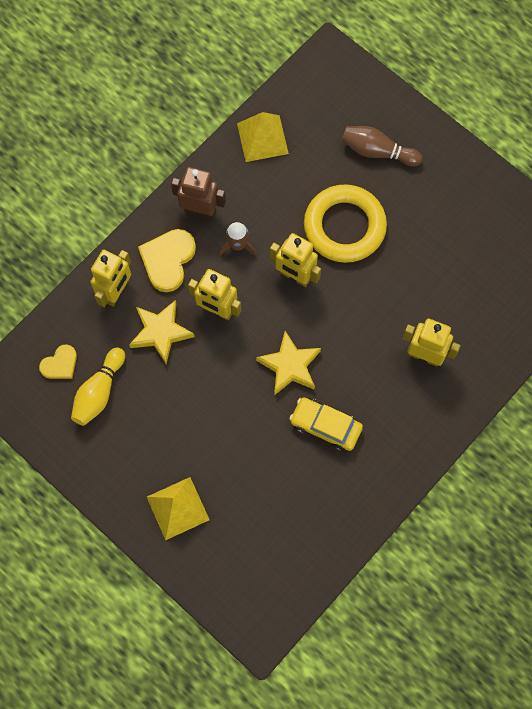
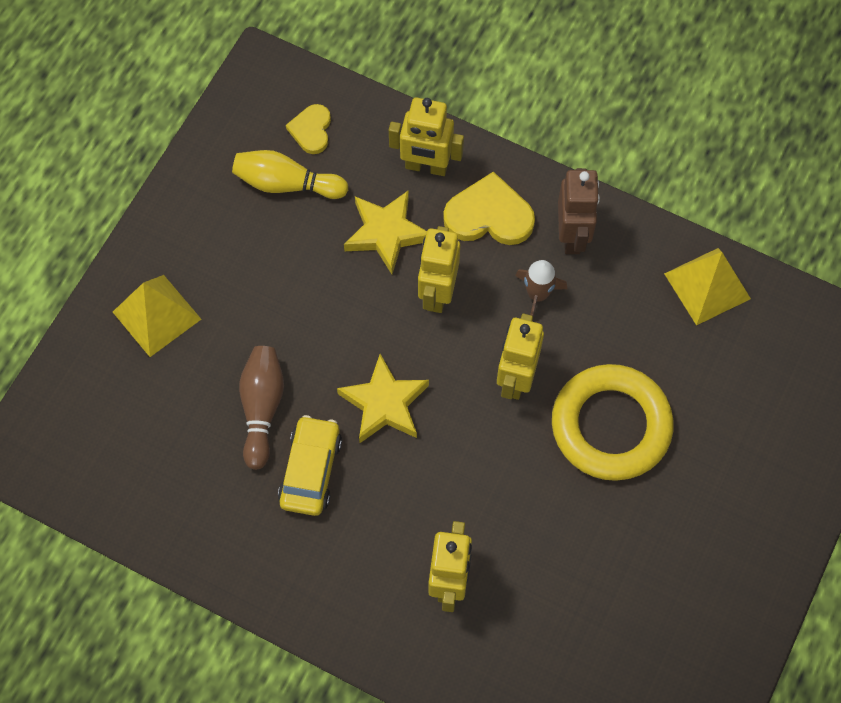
camera: 75 degrees right, 5 degrees down
(60, 364) = (311, 130): yellow heart -> yellow heart turned 60 degrees clockwise
(377, 151) = (743, 443): brown bowling pin -> brown bowling pin (262, 408)

